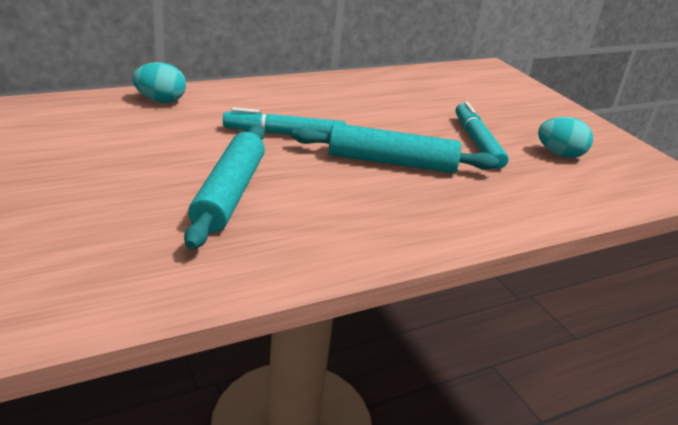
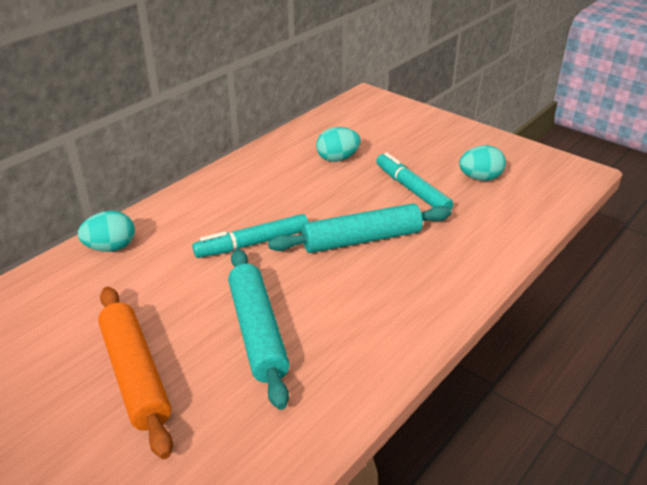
camera: 20 degrees left, 5 degrees up
(96, 186) = (135, 375): none -> orange rolling pin
(421, 101) = (337, 159): none -> turquoise egg

